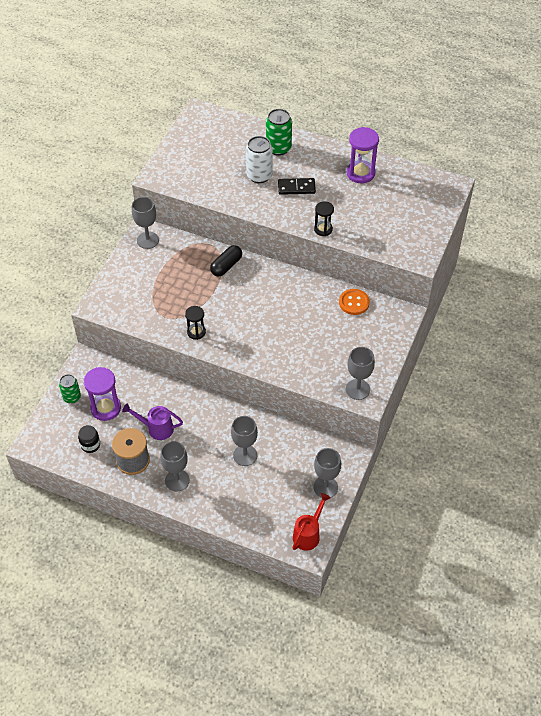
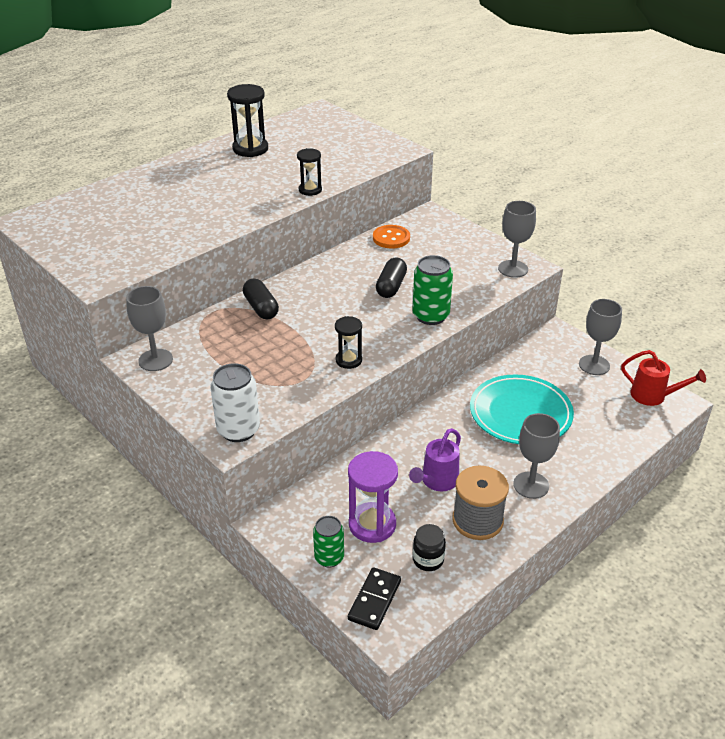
camera: 65 degrees left, 15 degrees down
(245, 455) = (520, 414): grey goblet -> turquoise plate
(259, 176) = (184, 207): white can -> white can (238, 430)
(278, 148) = (155, 184): green can -> green can (430, 316)
(291, 325) = (391, 286): none -> black capsule
(296, 188) = (230, 189): black domino -> black domino (374, 600)
(308, 534) = (653, 396): red watering can -> red watering can turned 150 degrees clockwise
(360, 173) = (250, 149): purple hourglass -> black hourglass

